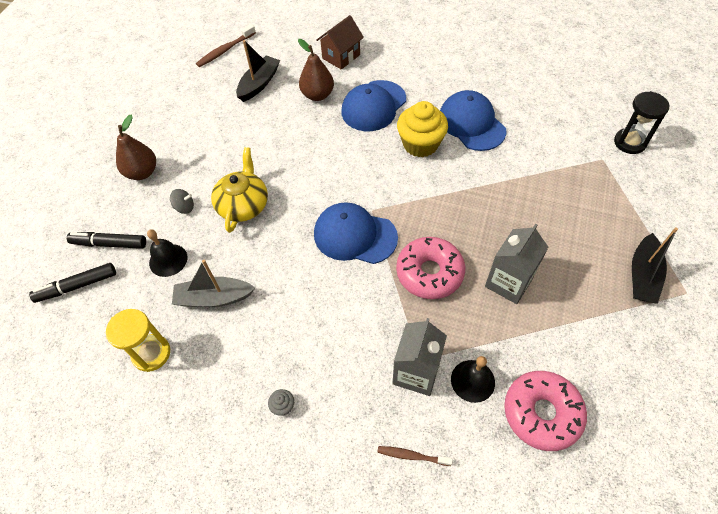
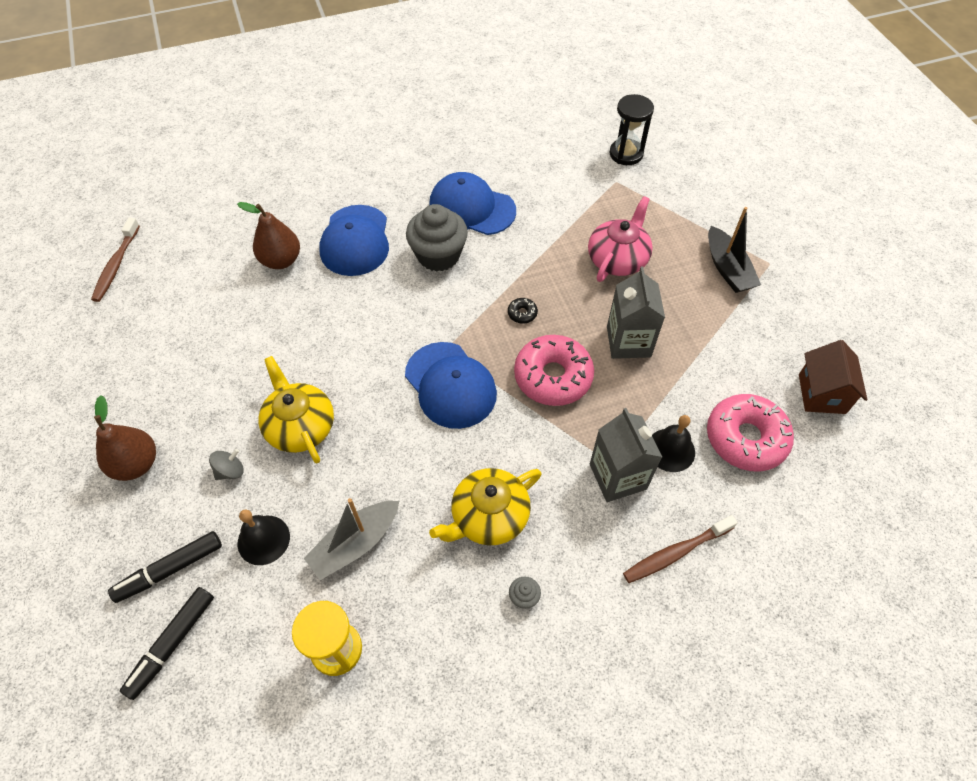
camera: 40 degrees left, 0 degrees up
(259, 84) = (197, 283): black boat -> none
(306, 337) = (488, 516): none -> yellow teapot
(341, 56) = (271, 204): brown house -> brown house (821, 394)
(355, 235) = (450, 385): blue cap -> blue cap turned 105 degrees counterclockwise
(412, 456) = (676, 552): brown toothbrush -> brown toothbrush, size x1.53
(420, 144) = (438, 255): yellow cupcake -> grey cupcake
(445, 216) = (522, 313): none -> black donut
(553, 217) = (618, 259): none -> pink teapot

